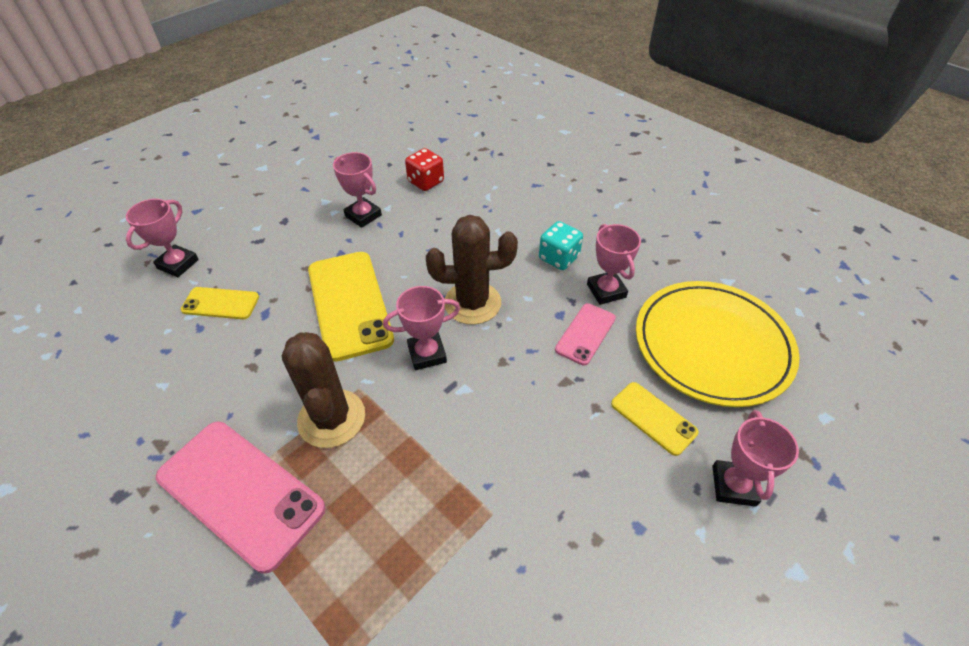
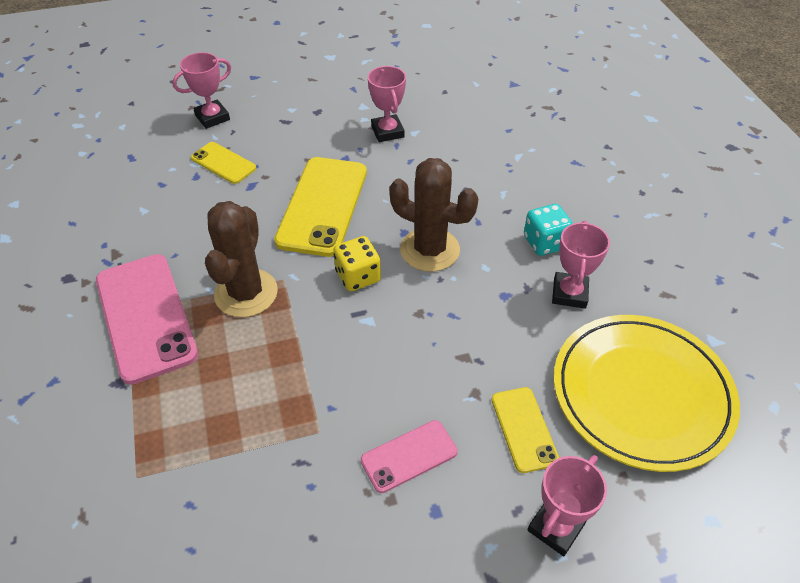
camera: 30 degrees right, 0 degrees up
(426, 182) = (467, 120): red dice -> none
(427, 354) = (358, 276): pink trophy -> yellow dice
(585, 334) = (516, 324): pink phone -> pink phone (409, 456)

